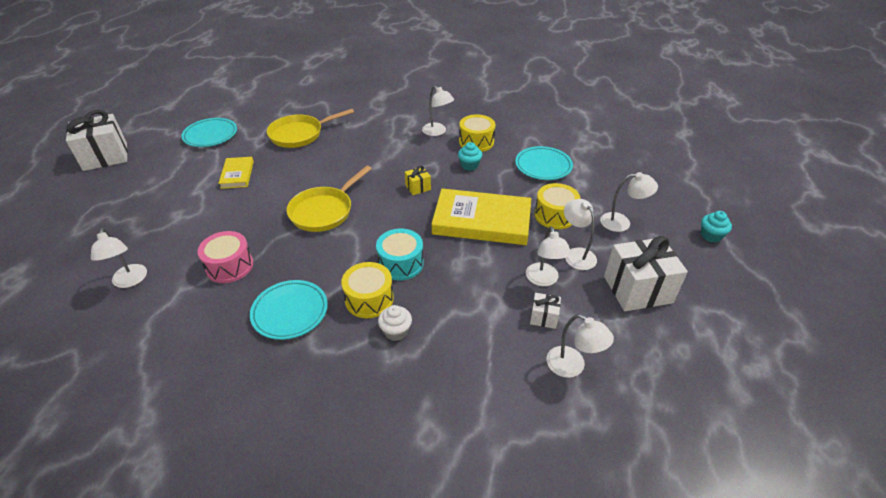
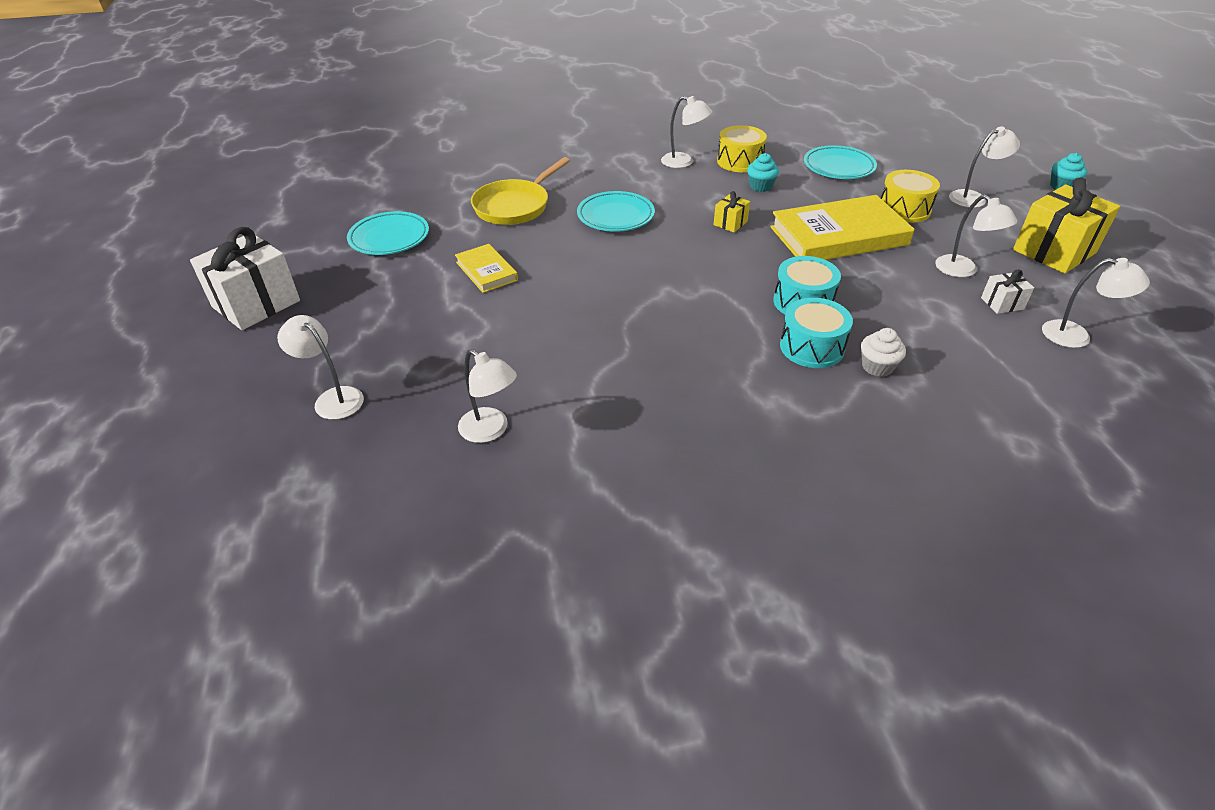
camera: 25 degrees left, 0 degrees up
(229, 266) = (605, 370): pink drum -> none
(290, 312) = (739, 390): turquoise plate -> turquoise plate (615, 216)
(324, 211) = (650, 278): yellow pan -> none
(369, 299) = (812, 347): yellow drum -> turquoise drum
(576, 254) = (965, 238): white lamp -> white lamp (332, 398)
(637, 289) = (1054, 251): white gift -> yellow gift

